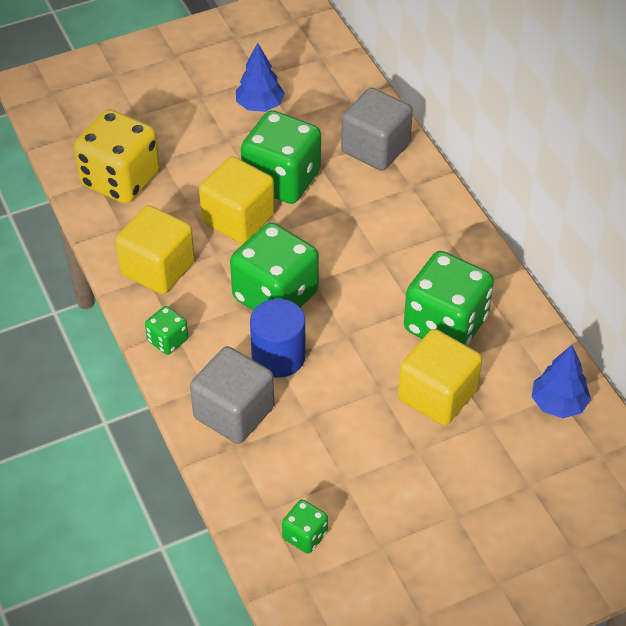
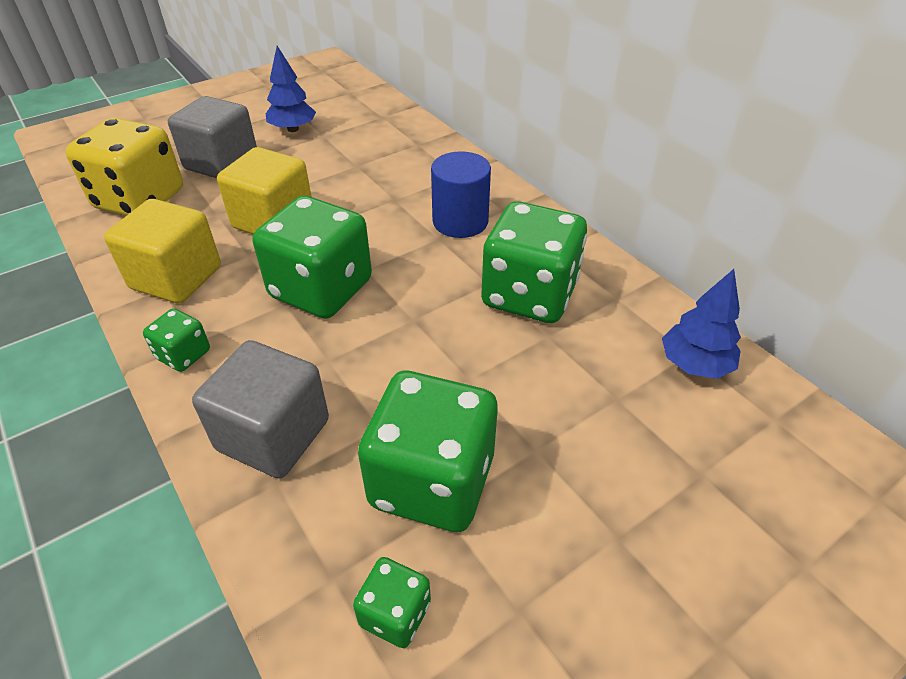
camera: 10 degrees left, 5 degrees down
(278, 356) = (330, 355): blue cylinder -> blue cylinder (460, 221)
(282, 180) = (320, 183): green dice -> green dice (432, 481)
(375, 148) = (414, 149): grey cube -> grey cube (222, 163)
(437, 395) = (542, 374): yellow cube -> none

